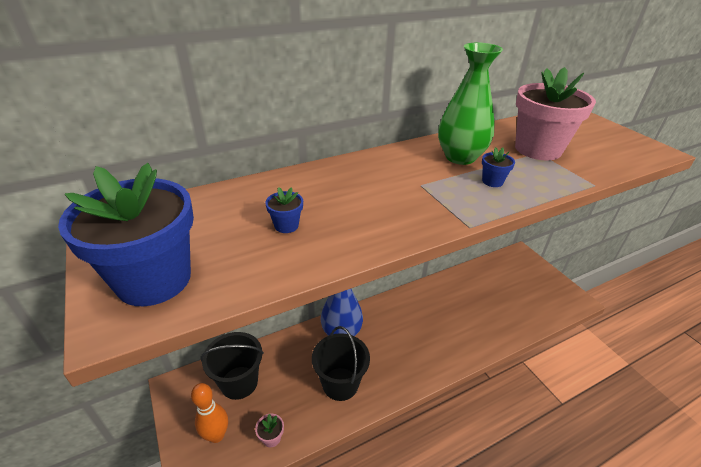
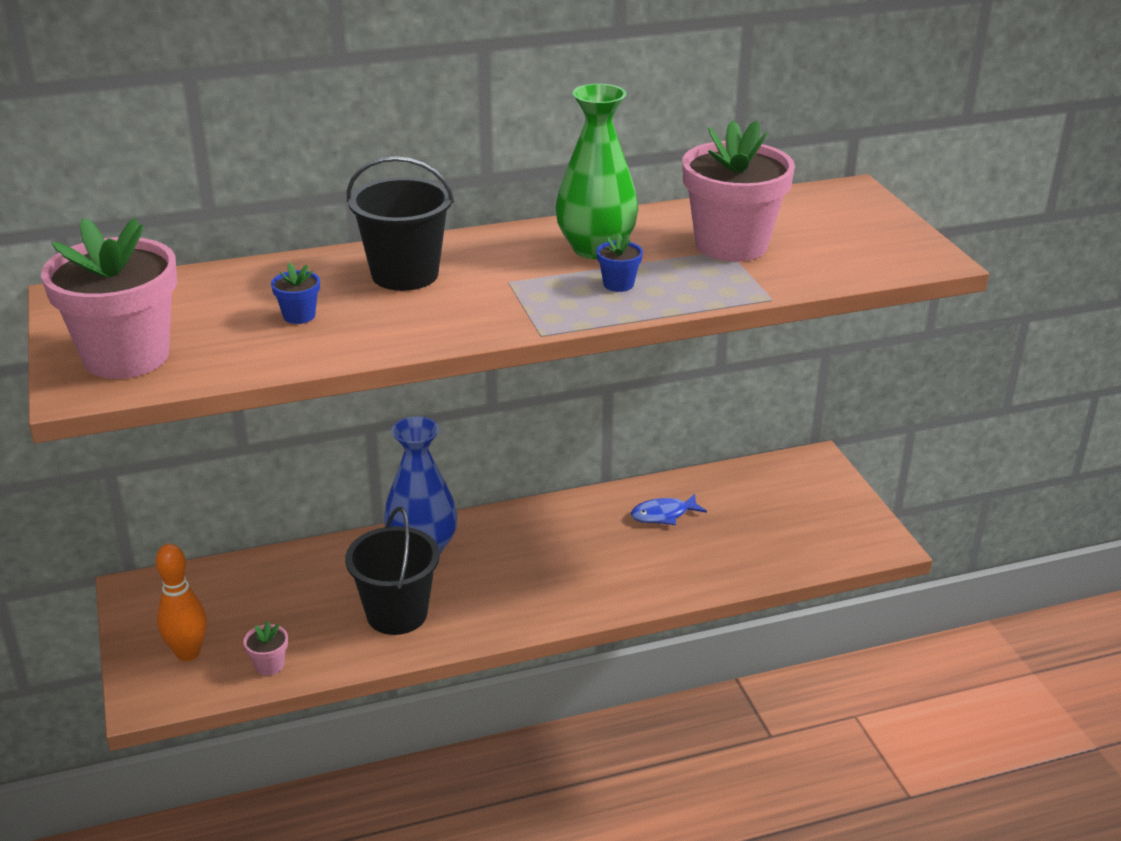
camera: 10 degrees right, 5 degrees down
(154, 279) = (126, 356): blue flower pot -> pink flower pot
(239, 382) = (235, 595): black bucket -> black bucket (405, 274)
(461, 295) = (663, 515): none -> blue fish

